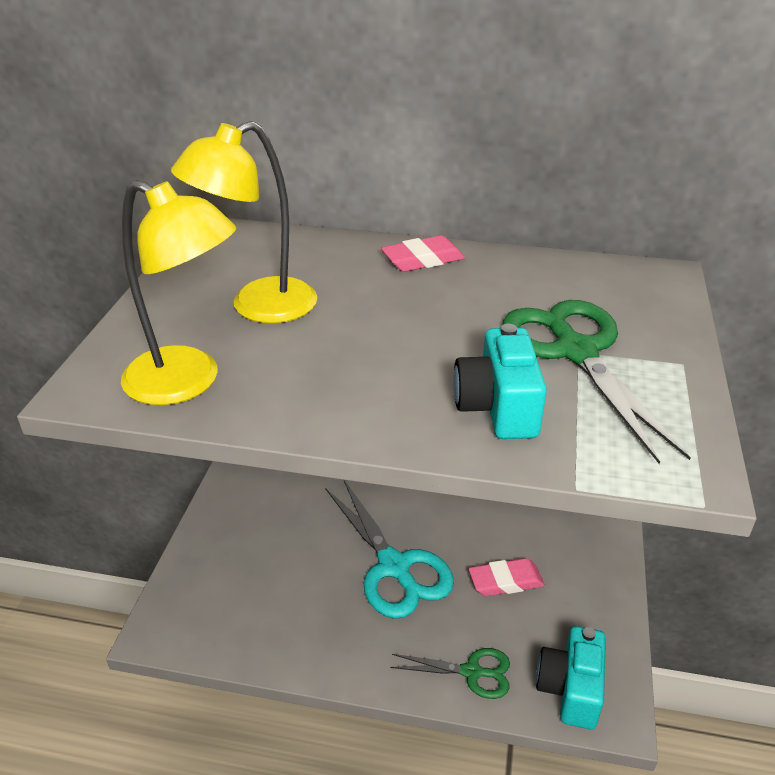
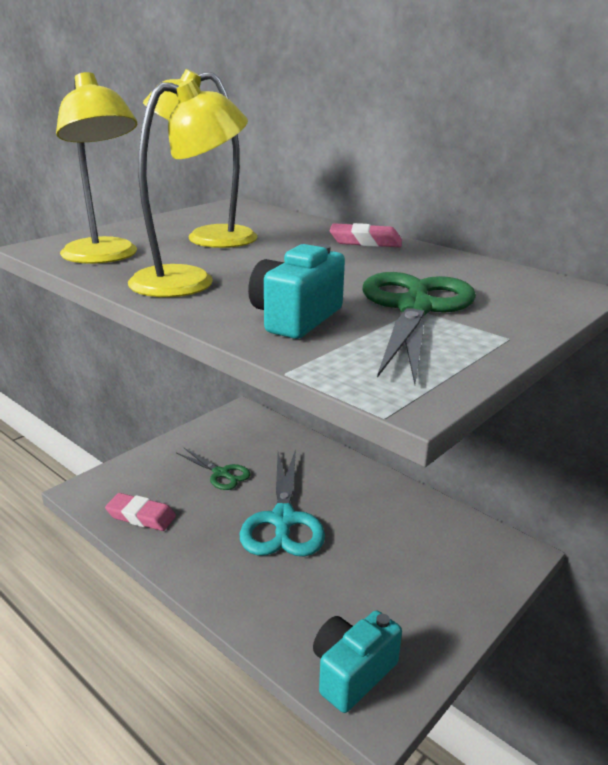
camera: 30 degrees right, 10 degrees down
(332, 389) = (190, 281): none -> yellow lamp
(472, 672) = (277, 618): green scissors -> green scissors (221, 474)
(505, 581) = (367, 568): pink eraser -> pink eraser (141, 516)

